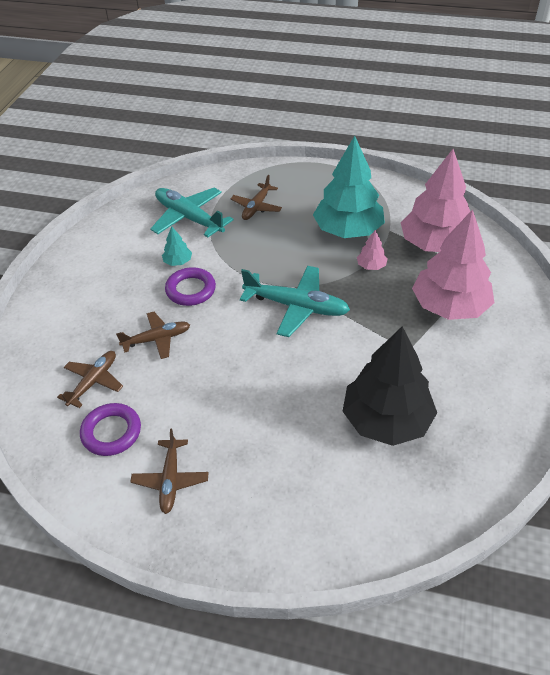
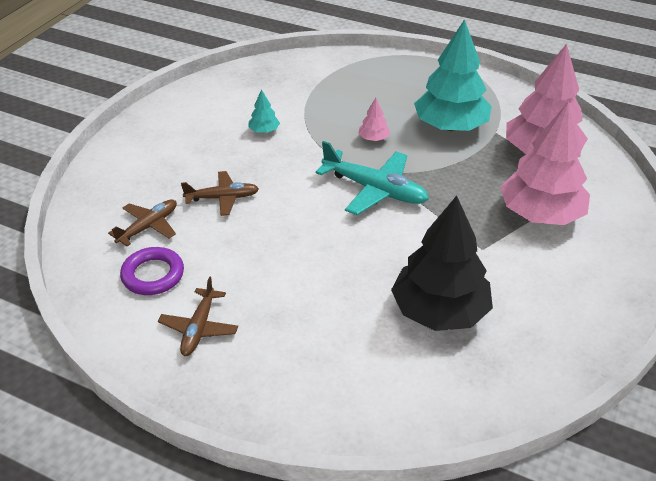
camera: 10 degrees right, 5 degrees down
(189, 218) = (287, 92): turquoise plane -> none
(191, 290) = (269, 158): purple ring -> none
(256, 207) = (360, 91): brown plane -> none
(371, 266) = (466, 163): pink tree -> pink tree (373, 138)

